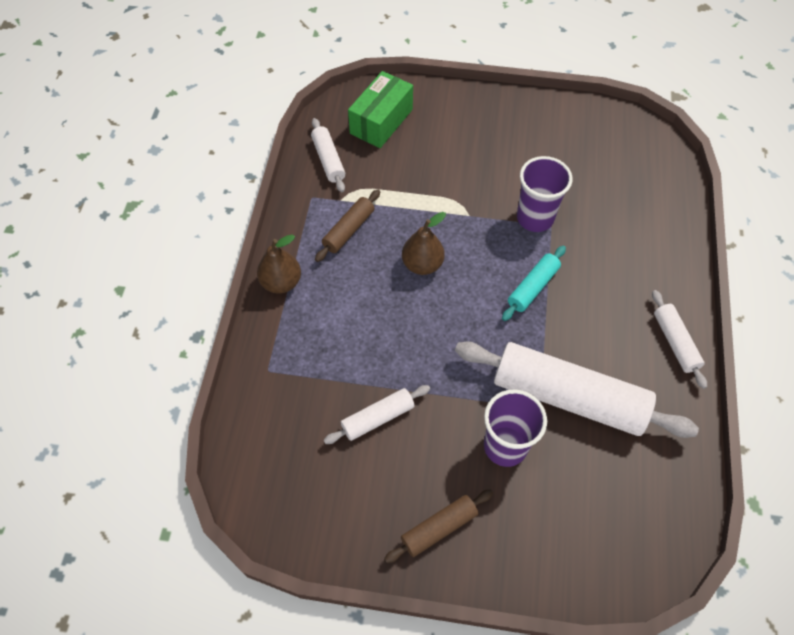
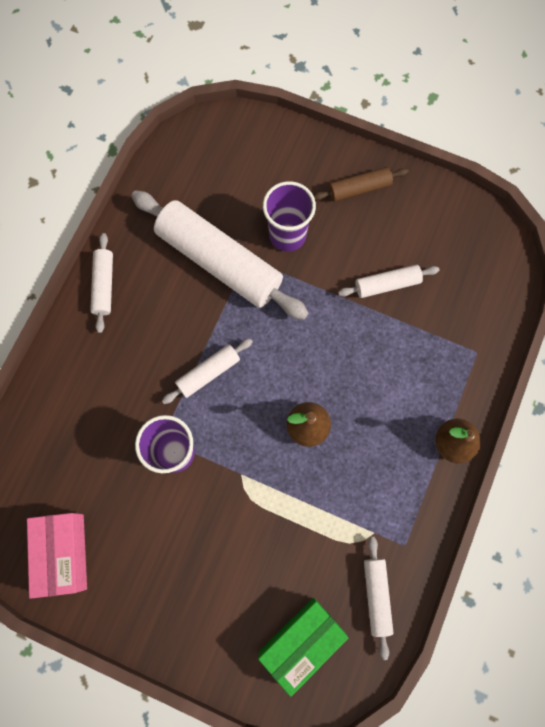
camera: 165 degrees left, 15 degrees up
(349, 230) = (373, 489): brown rolling pin -> none
(533, 287) = (208, 373): turquoise rolling pin -> white rolling pin
(591, 132) = (63, 553): none -> pink box

